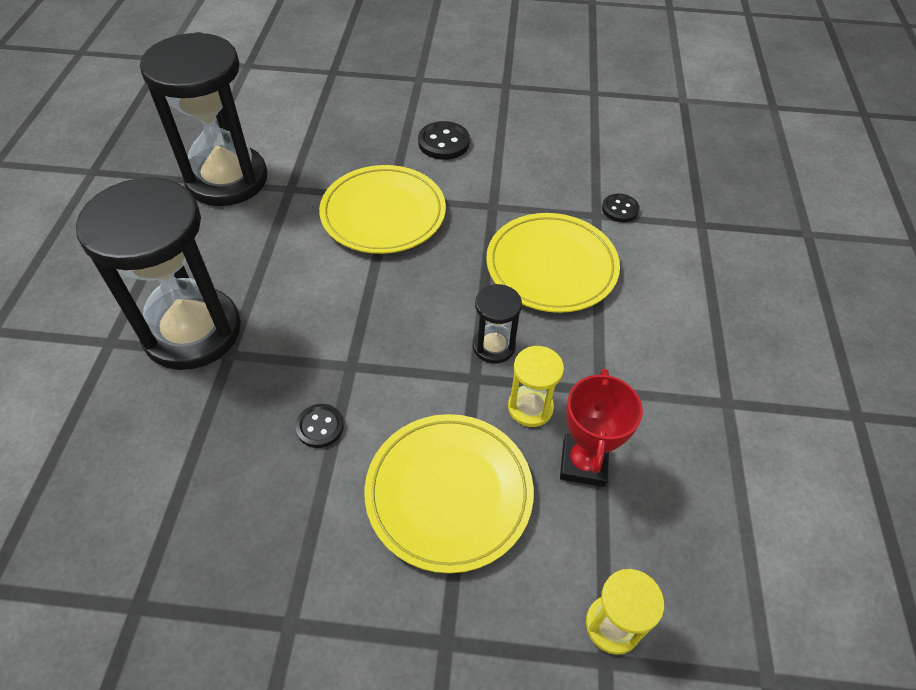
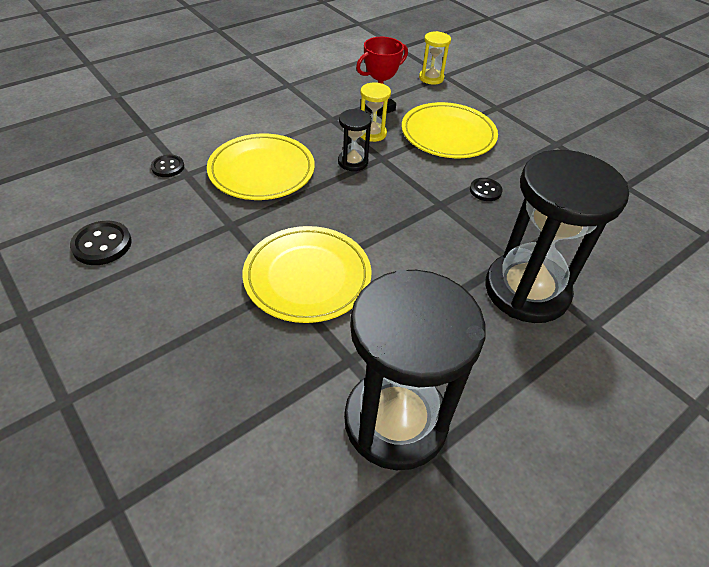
camera: 135 degrees left, 5 degrees down
(443, 142) = (174, 301): black button -> black button (102, 244)

